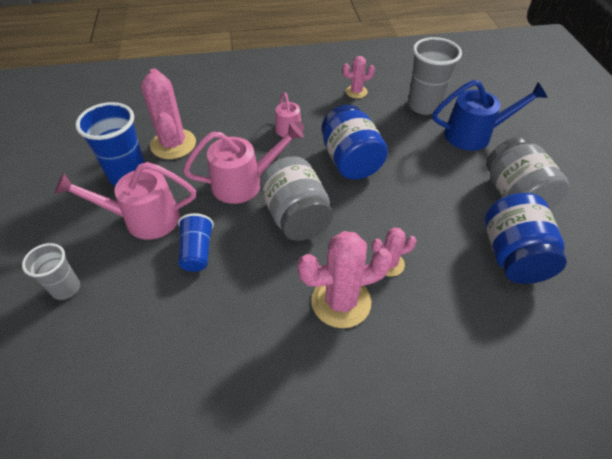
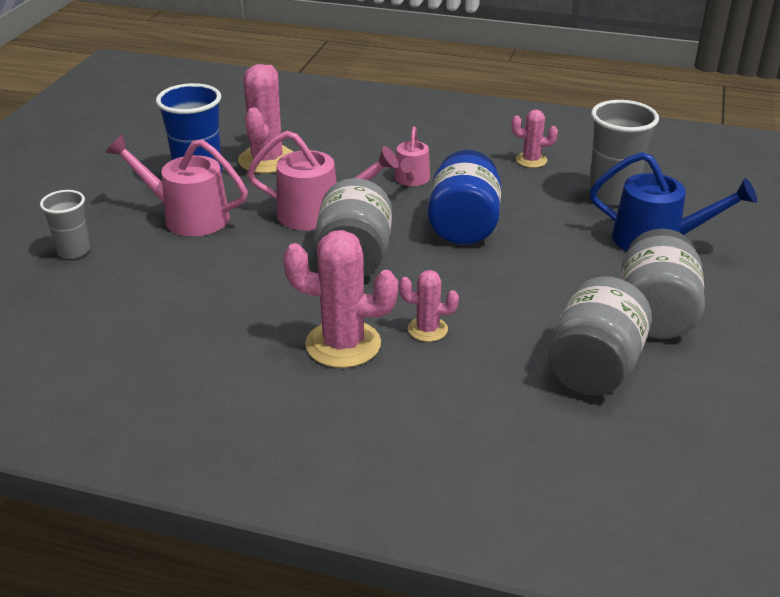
camera: 25 degrees right, 15 degrees down
(197, 251) = (222, 258): blue cup -> none
(513, 256) = (594, 368): blue jar -> grey jar

